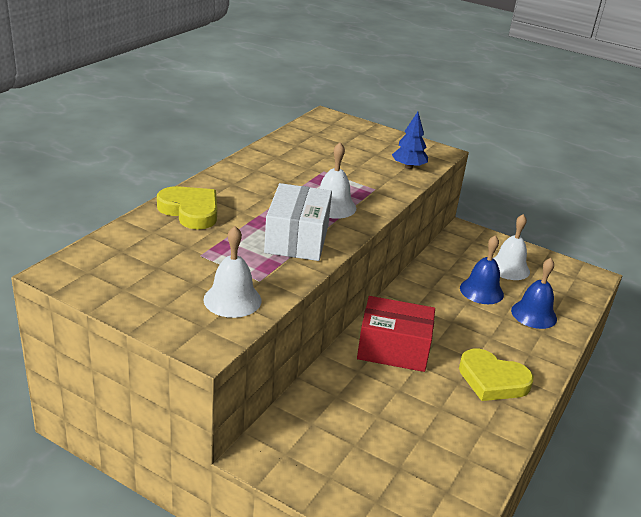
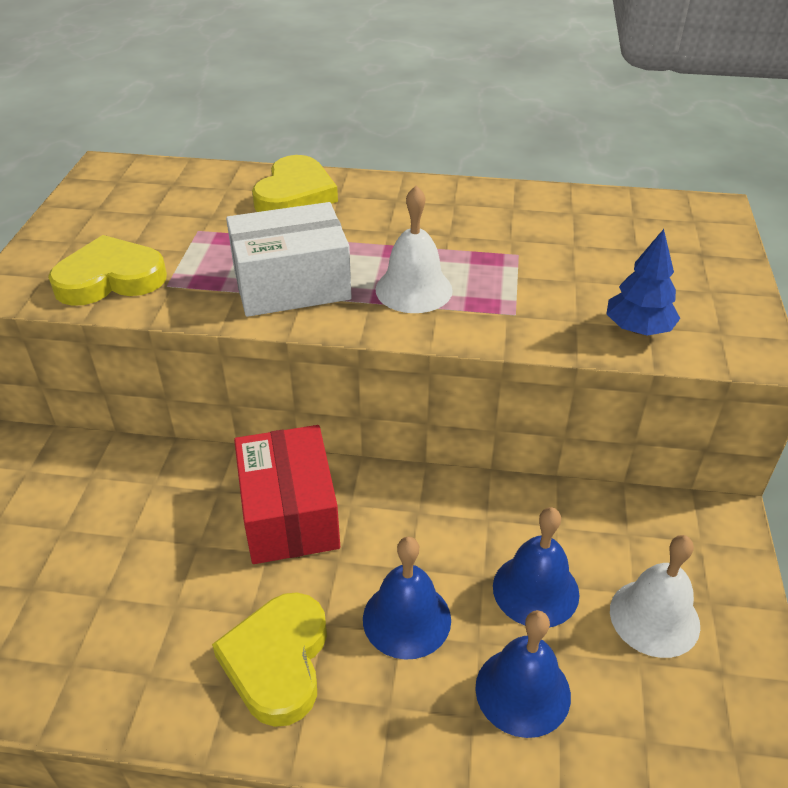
camera: 70 degrees right, 10 degrees up
(232, 300) = (110, 278): white bell -> yellow heart
(483, 332) = (406, 619): none -> blue bell

